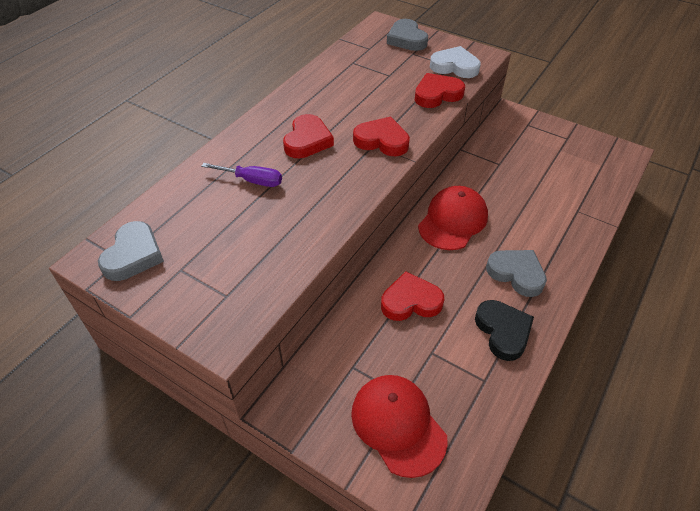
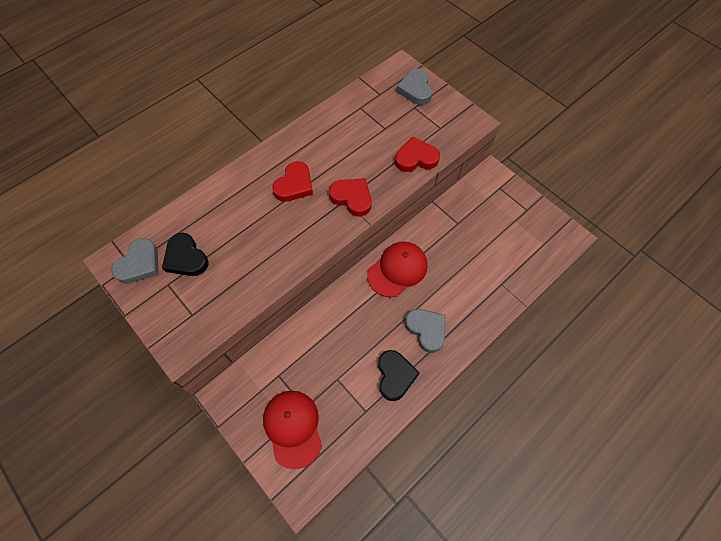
camera: 15 degrees right, 15 degrees up
(196, 236) = (186, 258): none -> black heart
(252, 181) = (240, 215): purple screwdriver -> none
(410, 301) = (338, 333): red heart -> none
(454, 66) = (443, 130): white heart -> none

